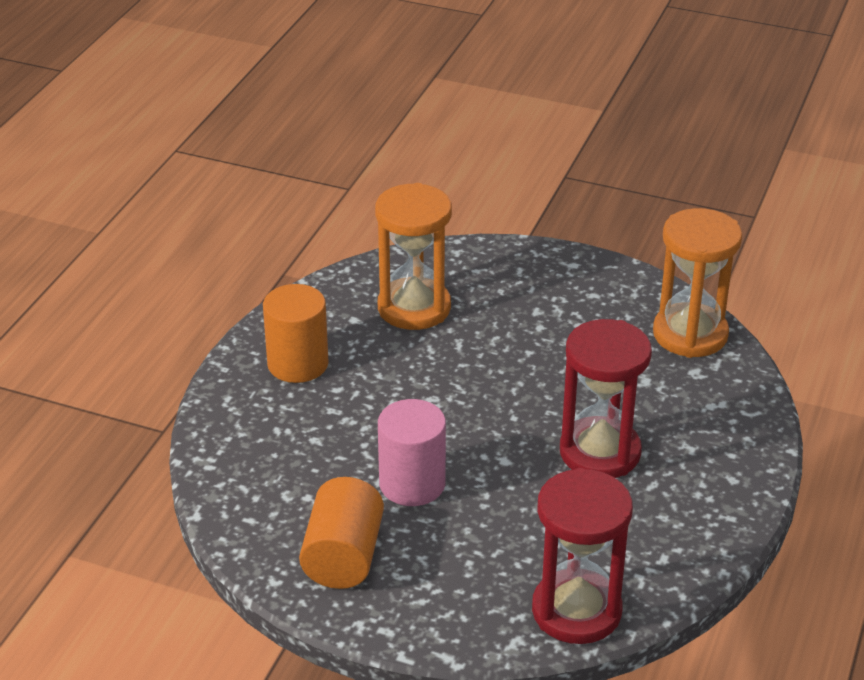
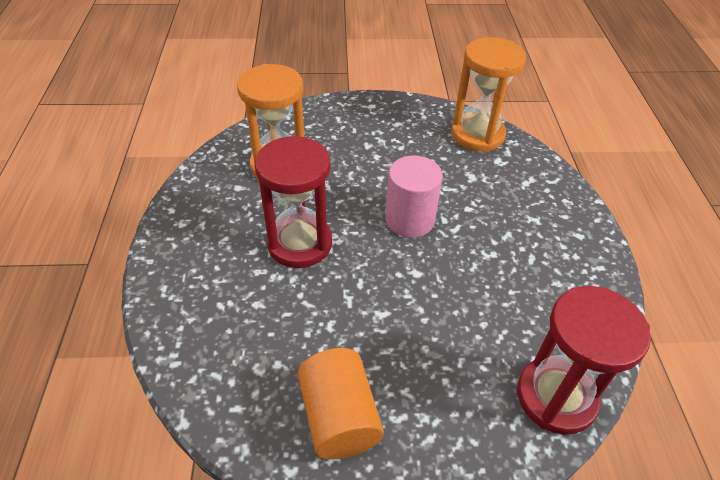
camera: 25 degrees left, 10 degrees up
(298, 364) = (210, 238): orange cylinder -> none
(412, 484) = (358, 319): pink cylinder -> pink cylinder (409, 219)
(600, 452) = (479, 243): red hourglass -> red hourglass (299, 243)

